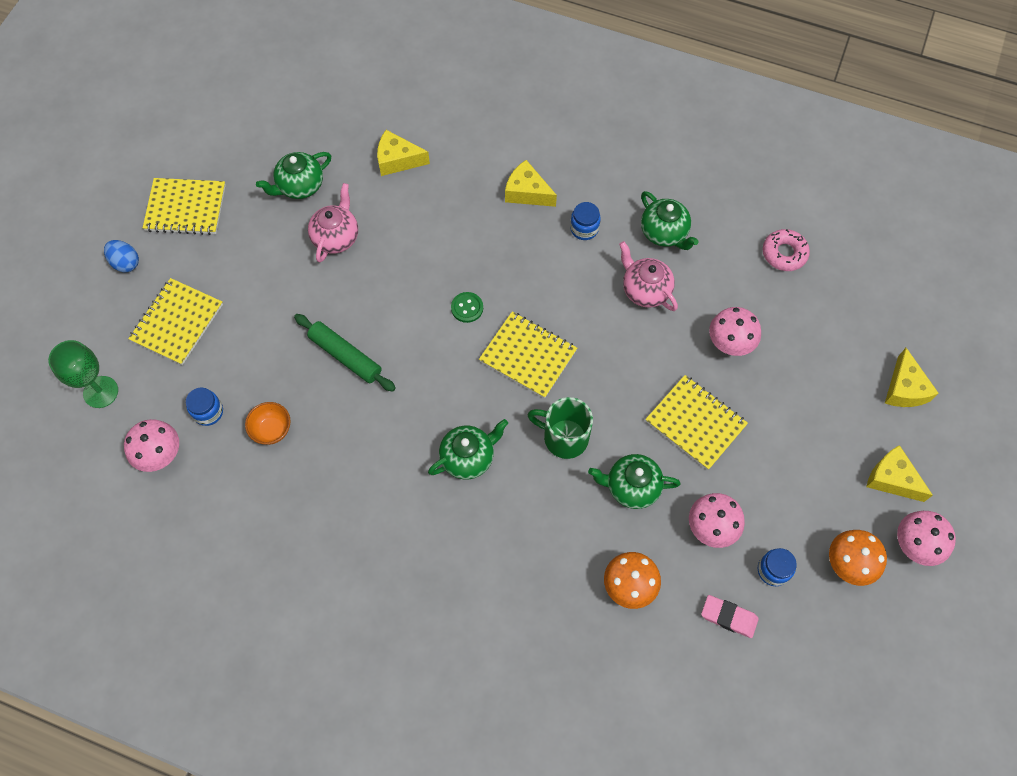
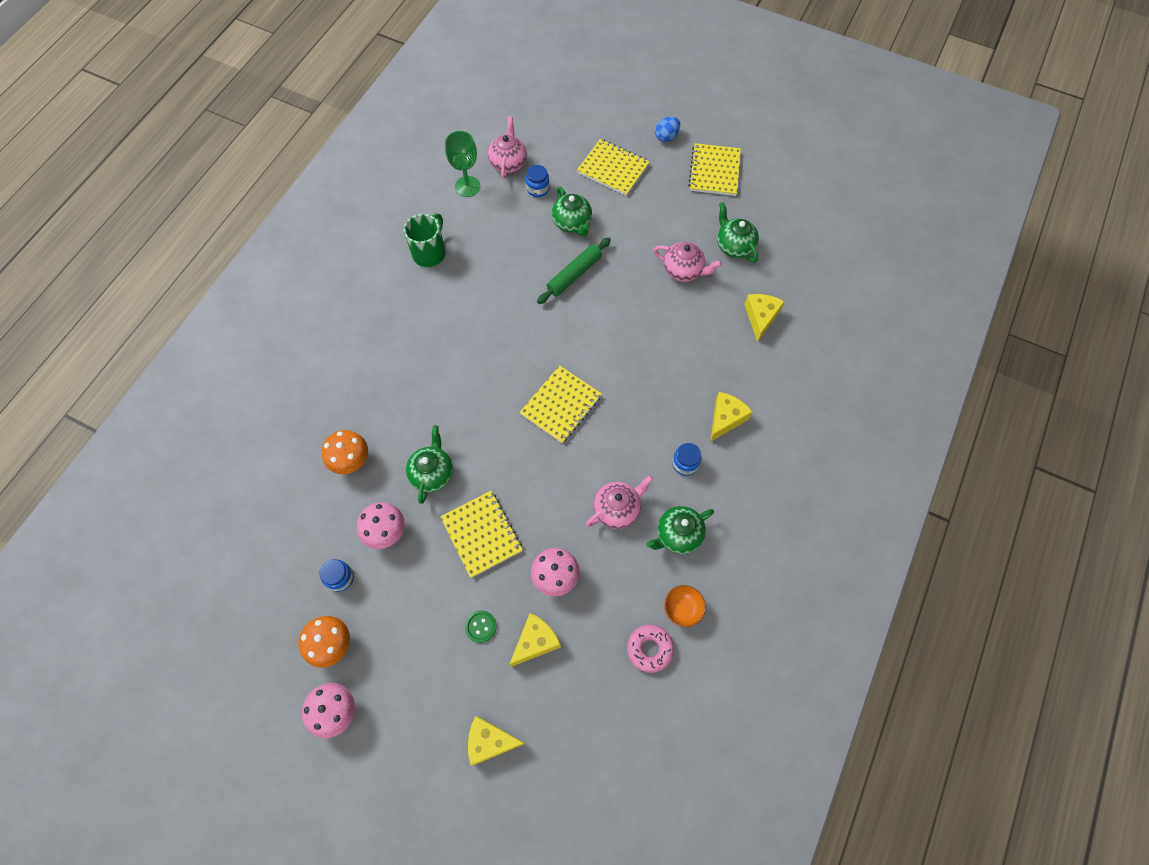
camera: 95 degrees right, 0 degrees up
(100, 392) = (561, 127): green goblet -> green goblet (467, 186)
(161, 455) = (508, 163): pink mushroom -> pink teapot
(272, 430) = (518, 227): orange bowl -> orange bowl (682, 609)
(467, 308) = (610, 362): green button -> green button (480, 626)
(468, 457) = (477, 355): green teapot -> green teapot (572, 223)
(564, 437) = (484, 426): green mug -> green mug (429, 252)
(695, 423) = (482, 534): yellow notebook -> yellow notebook turned 75 degrees counterclockwise
(728, 617) = (310, 534): pink eraser -> none
(892, 479) = (402, 705): yellow cheese -> yellow cheese (535, 642)

